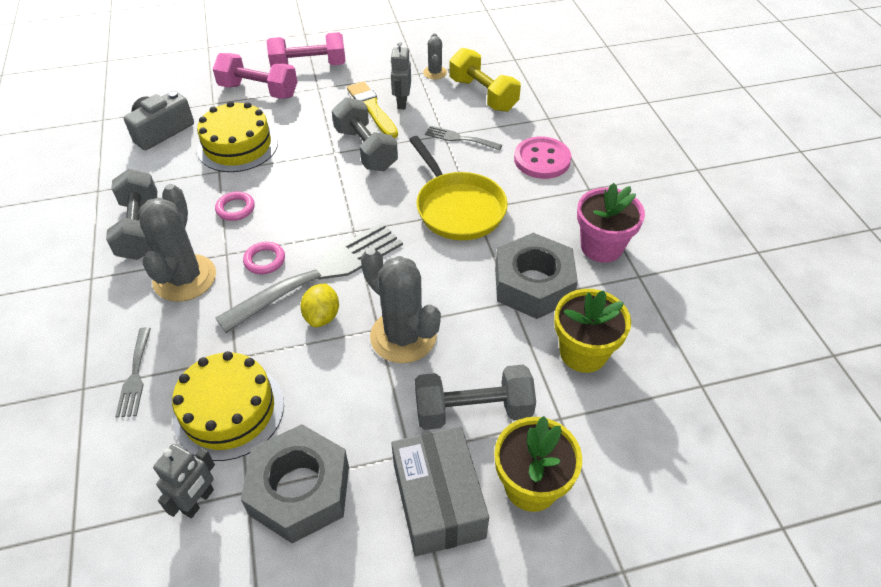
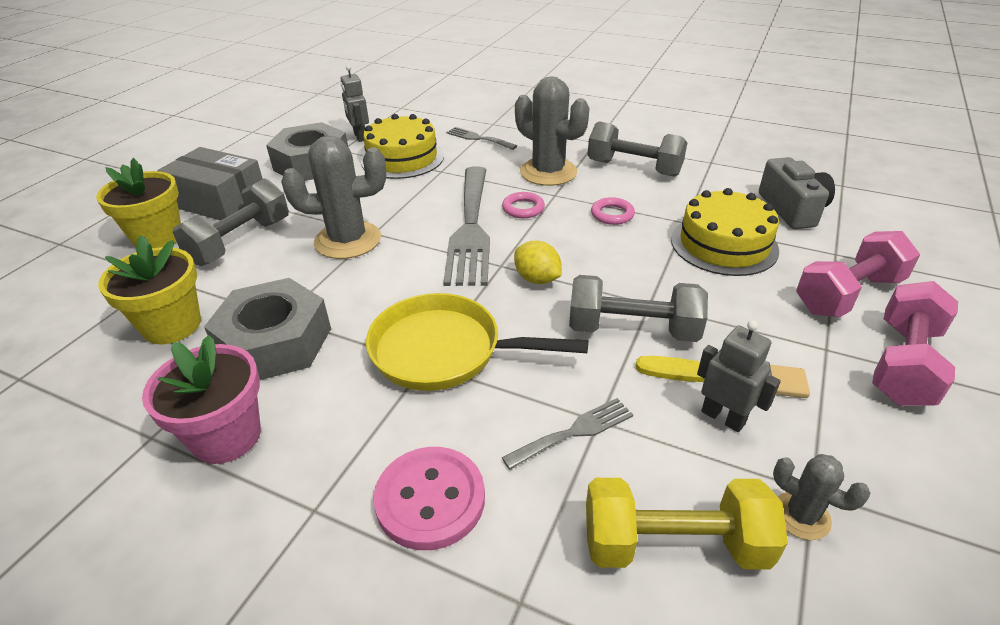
camera: 130 degrees right, 10 degrees down
(322, 316) = (424, 213): yellow lemon -> yellow lemon (537, 279)

